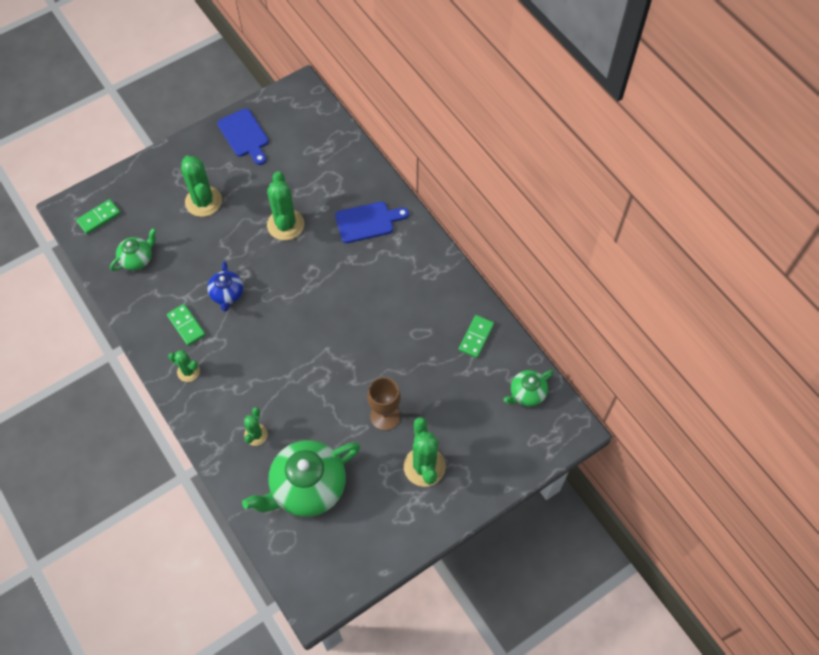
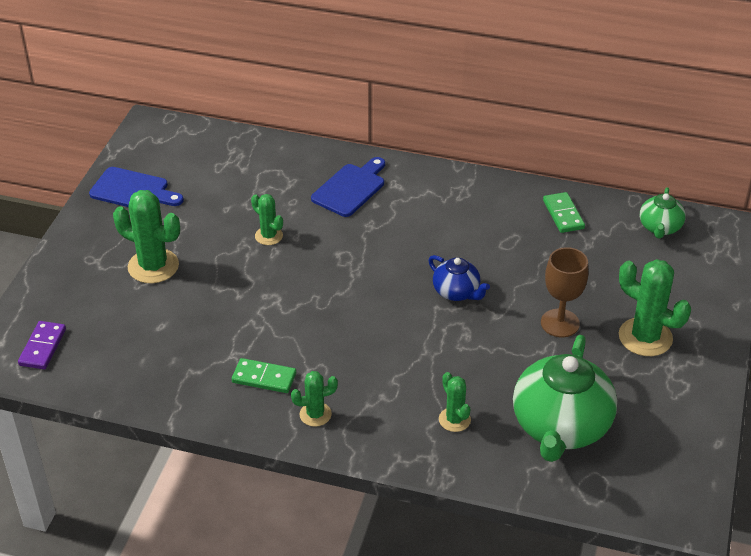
camera: 40 degrees left, 20 degrees down
(99, 218) = (43, 347): green domino -> purple domino
(137, 259) = (135, 355): green teapot -> none
(227, 294) = (277, 326): blue teapot -> blue teapot (457, 292)
(285, 225) = (269, 236): green cactus -> green cactus, size x0.56

